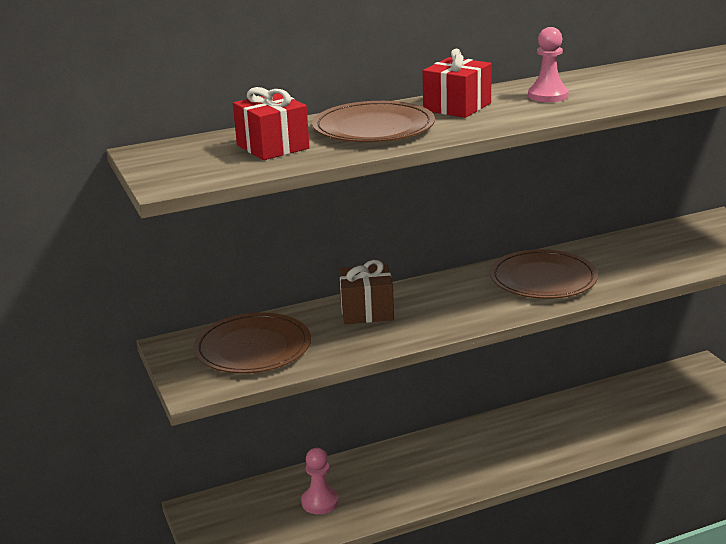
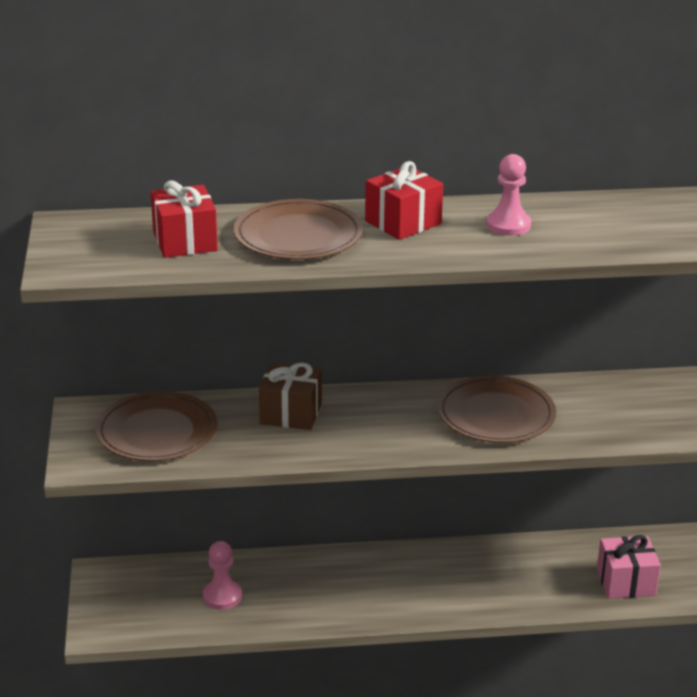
camera: 15 degrees right, 5 degrees up
(653, 414) = (626, 582): none -> pink gift

